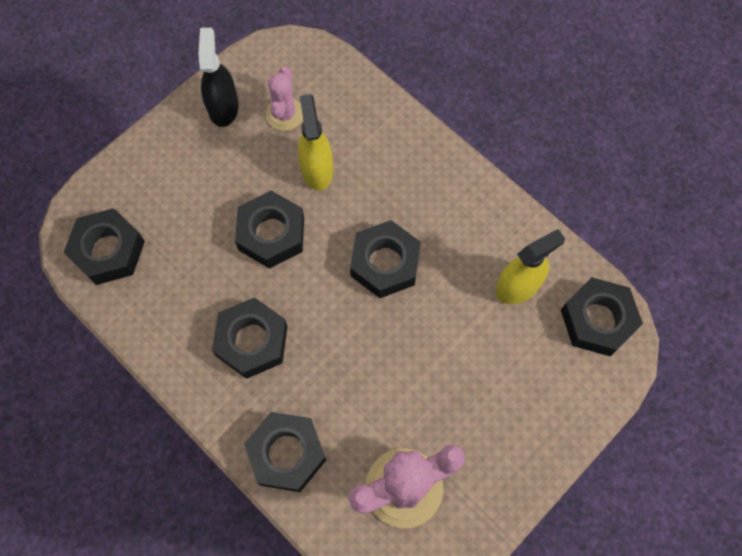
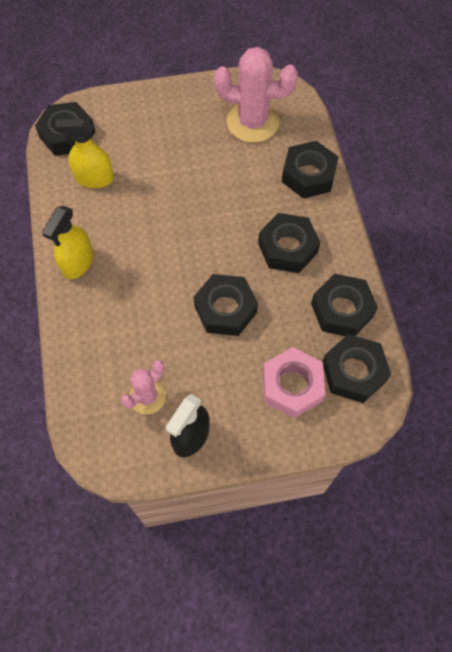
camera: 145 degrees left, 5 degrees down
(160, 202) = (292, 386): none -> pink nut
(317, 169) = (158, 336): yellow spray bottle -> yellow spray bottle (78, 263)
(385, 263) = (164, 242): black nut -> black nut (342, 310)

